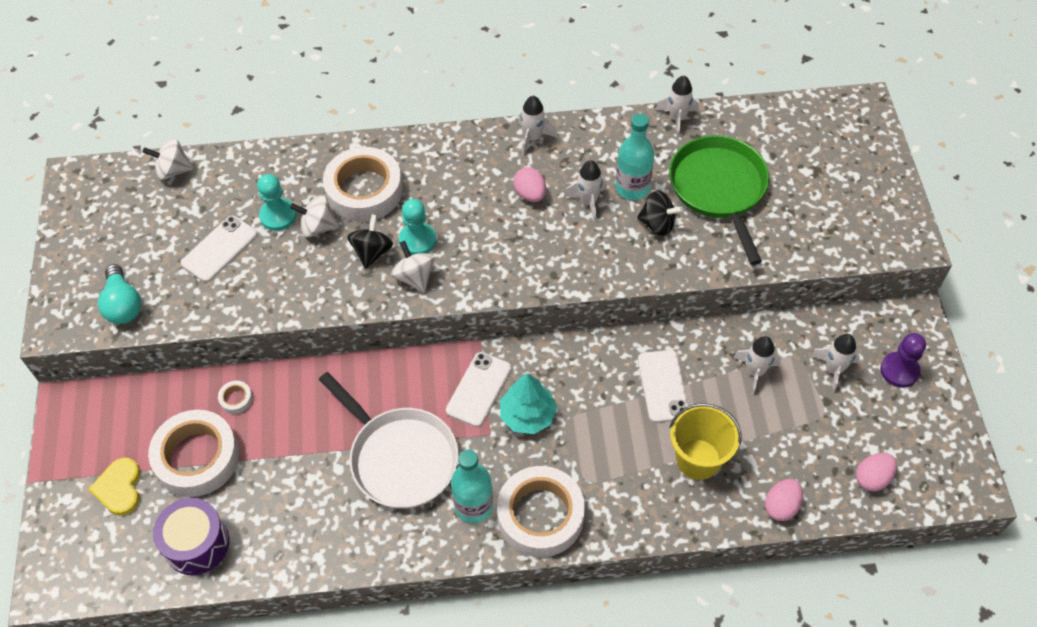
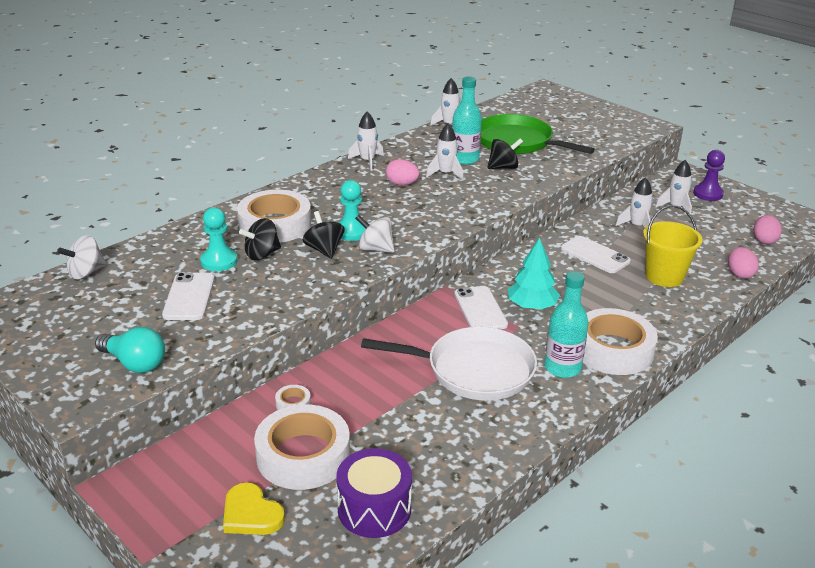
camera: 40 degrees left, 25 degrees down
(318, 227) = (262, 254): white spinning top -> black spinning top

